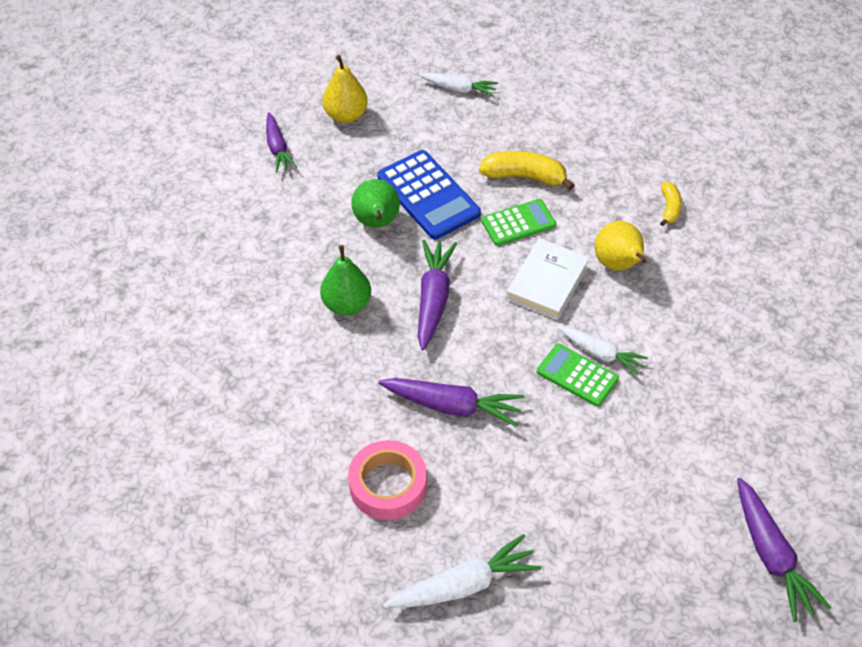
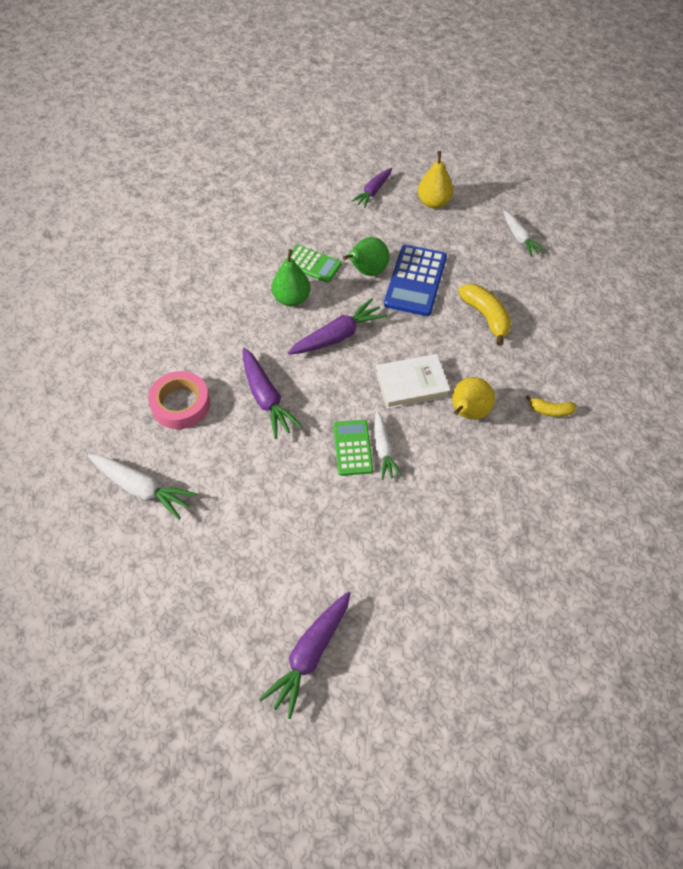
camera: 50 degrees right, 5 degrees up
(518, 223) = (444, 338): green calculator -> green calculator (312, 264)
(669, 208) = (550, 410): yellow banana -> yellow banana turned 45 degrees clockwise

